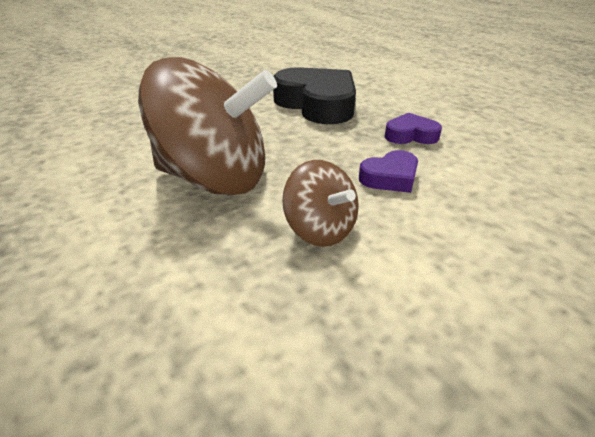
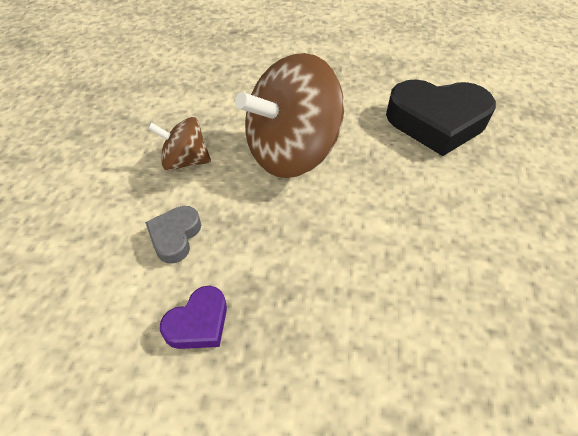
camera: 135 degrees right, 15 degrees up
(317, 104) = (354, 314): black heart -> black heart (436, 122)
(390, 177) = (175, 236): purple heart -> grey heart

